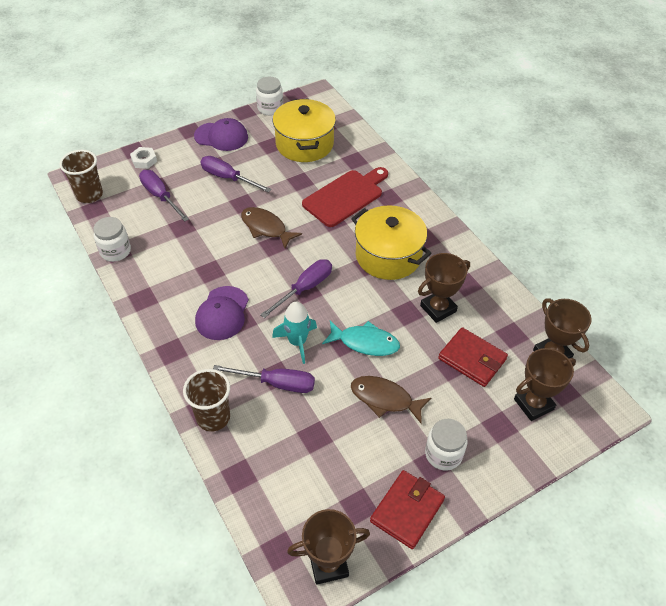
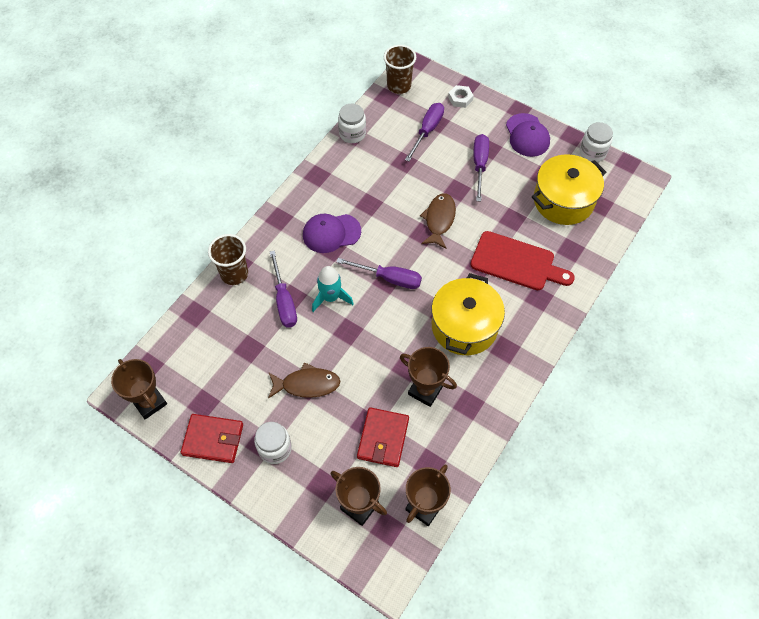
camera: 65 degrees right, 10 degrees up
(365, 342) = (356, 347): turquoise fish -> none
(385, 399) = (307, 384): brown fish -> brown fish turned 90 degrees clockwise

